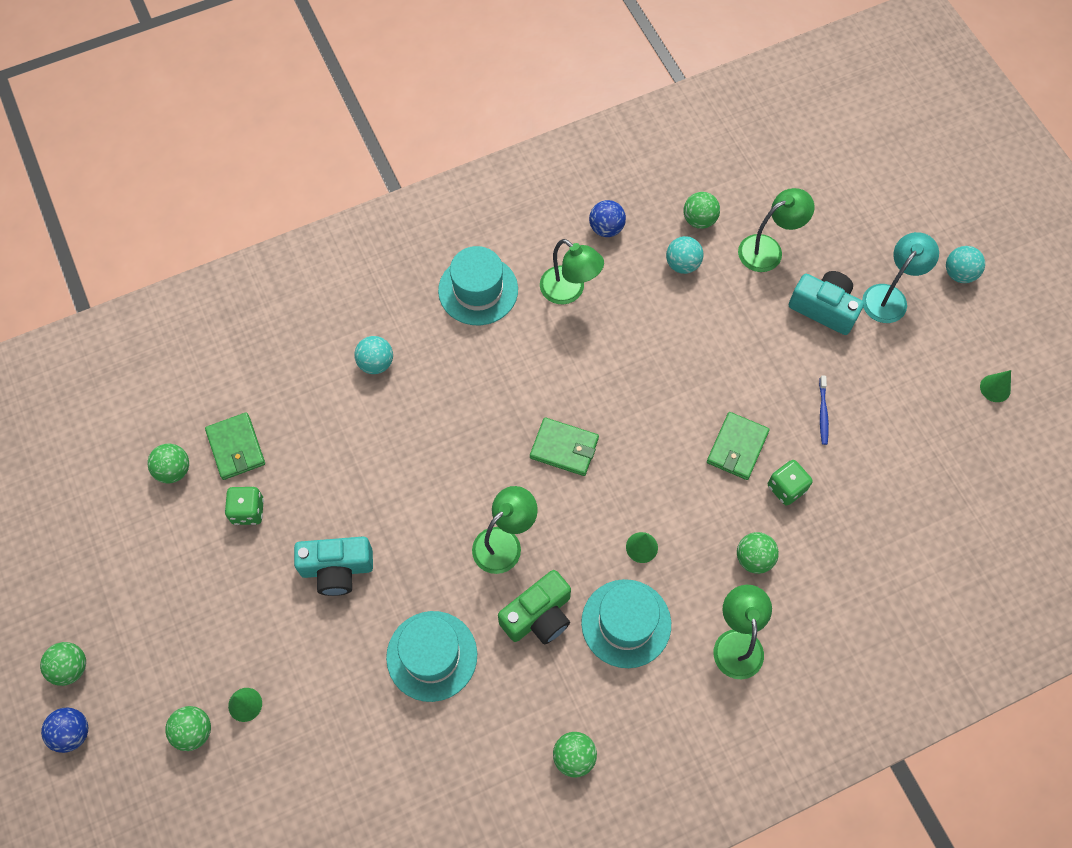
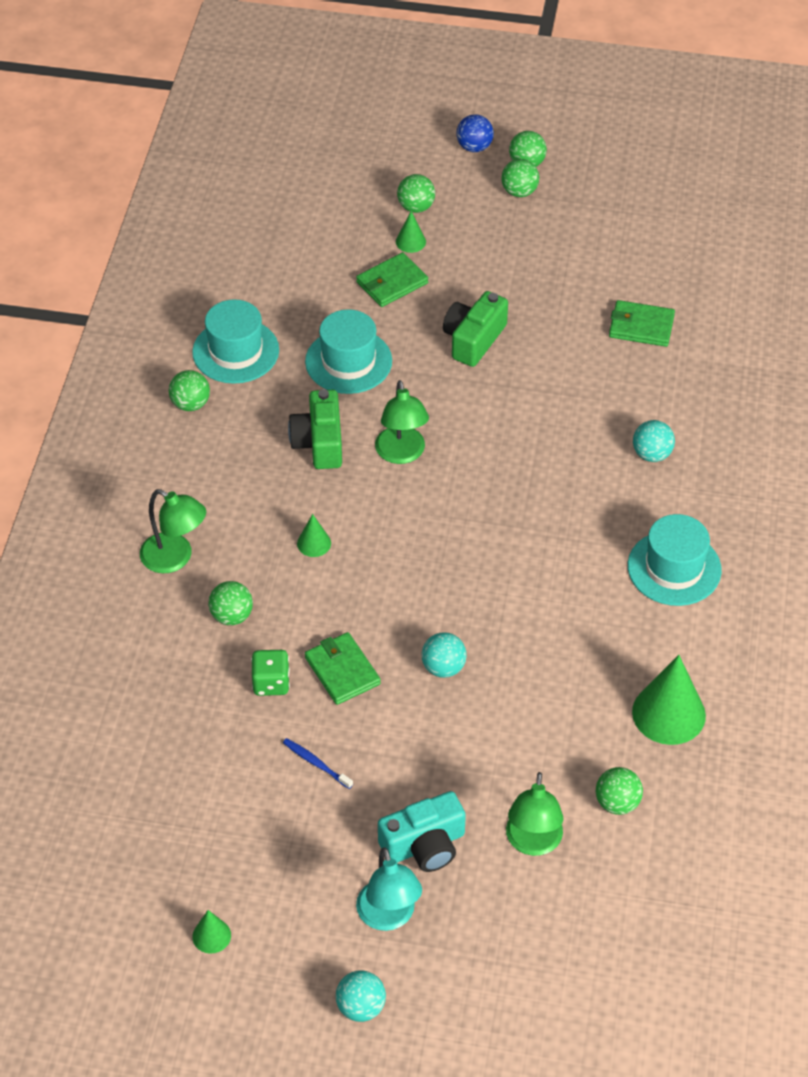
camera: 125 degrees right, 15 degrees down
(174, 470) = (651, 281): green ball -> green ball (519, 192)
(248, 511) = (574, 309): green dice -> none
(337, 569) = (473, 339): turquoise camera -> green camera
(564, 448) = (453, 542): green wallet -> green wallet (392, 283)
(569, 291) = (616, 639): green lamp -> none
(606, 228) = (668, 713): blue ball -> green cone
(626, 623) = (260, 494): turquoise hat -> turquoise hat (235, 351)
(682, 264) = (574, 753): turquoise ball -> turquoise ball (443, 667)

